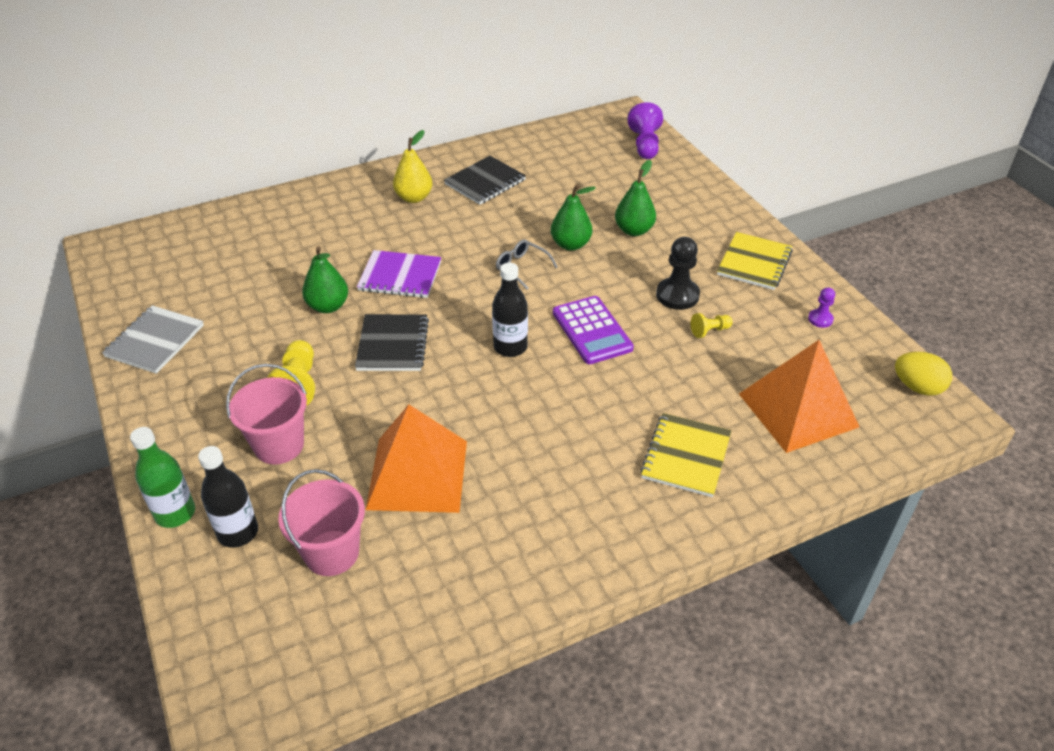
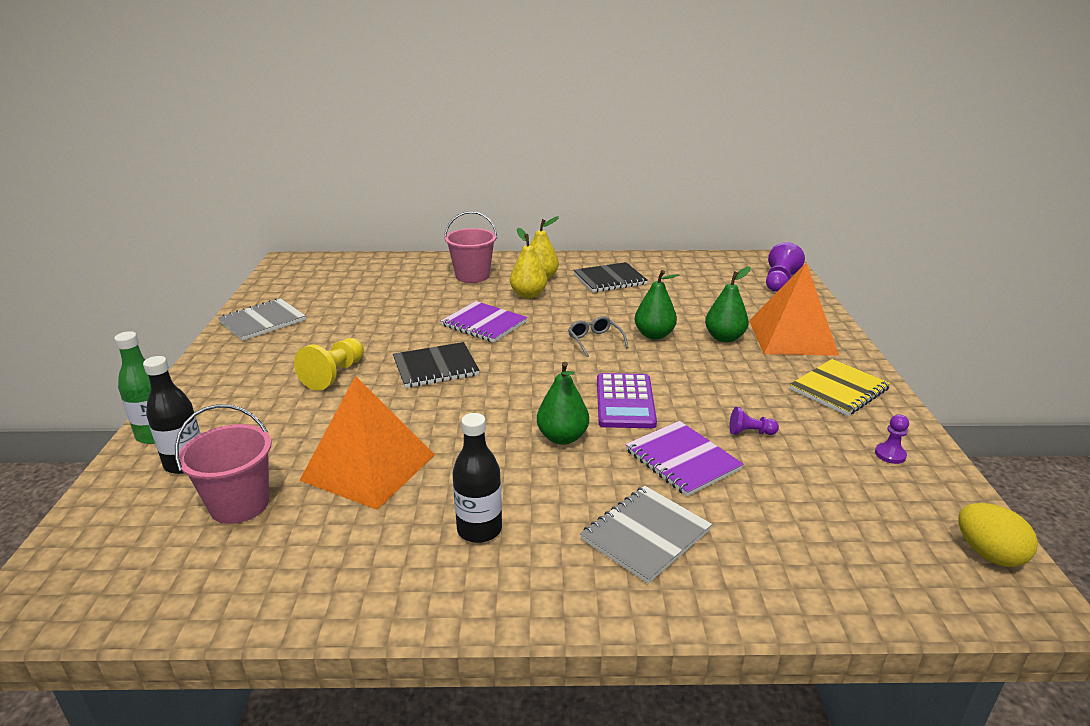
camera: 25 degrees right, 15 degrees down
(279, 445) = (279, 411): pink bucket -> pink bucket (472, 276)
(328, 306) = (408, 330): green pear -> green pear (562, 437)
(392, 344) = (435, 367): black notebook -> black notebook turned 45 degrees clockwise
(417, 225) = (528, 295): none -> yellow pear
(510, 347) = (536, 394): black bottle -> black bottle (479, 529)
(673, 376) = (682, 460): none -> purple notebook
(677, 295) = (734, 395): black pawn -> none
(686, 456) = (646, 535): yellow notebook -> grey notebook
(709, 331) = (750, 432): yellow pawn -> purple pawn
(798, 410) = (811, 531): orange pyramid -> orange pyramid (792, 337)

